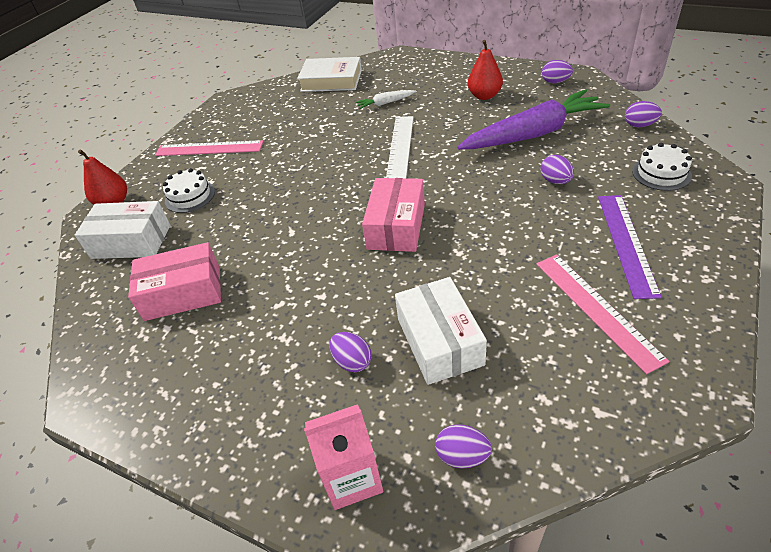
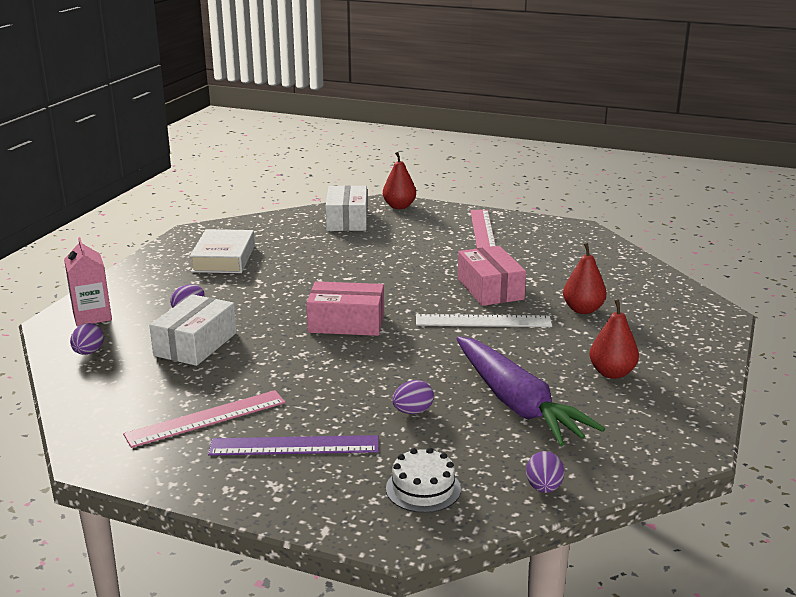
camera: 80 degrees right, 20 degrees down
(183, 293) = (282, 246): pink box -> pink box (490, 289)
(190, 196) = (405, 232): white cake -> none
(331, 80) = (634, 276): white book -> white book (224, 258)
(385, 103) = (583, 310): white carrot -> red pear
(439, 341) = (195, 344): white box -> white box turned 45 degrees counterclockwise
(555, 82) = (664, 429): purple egg -> none

